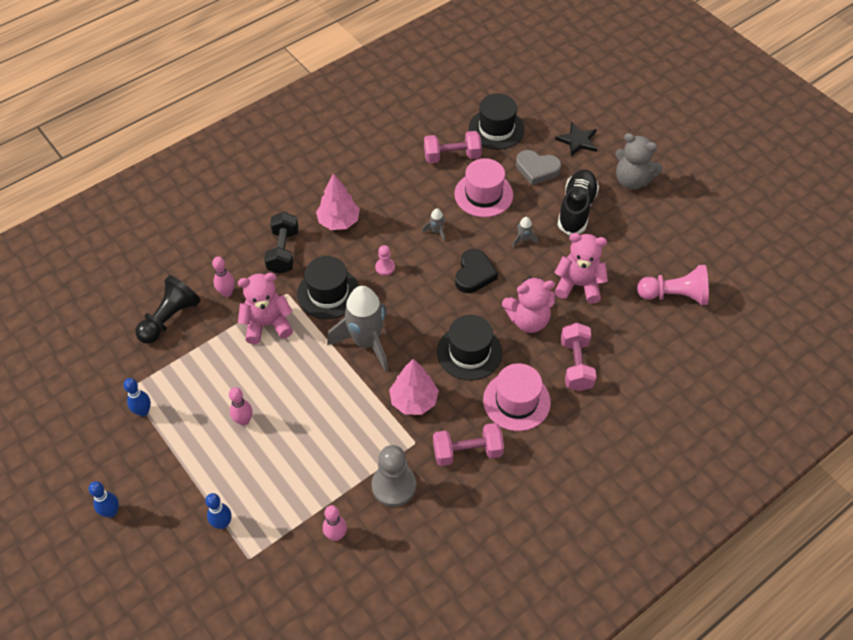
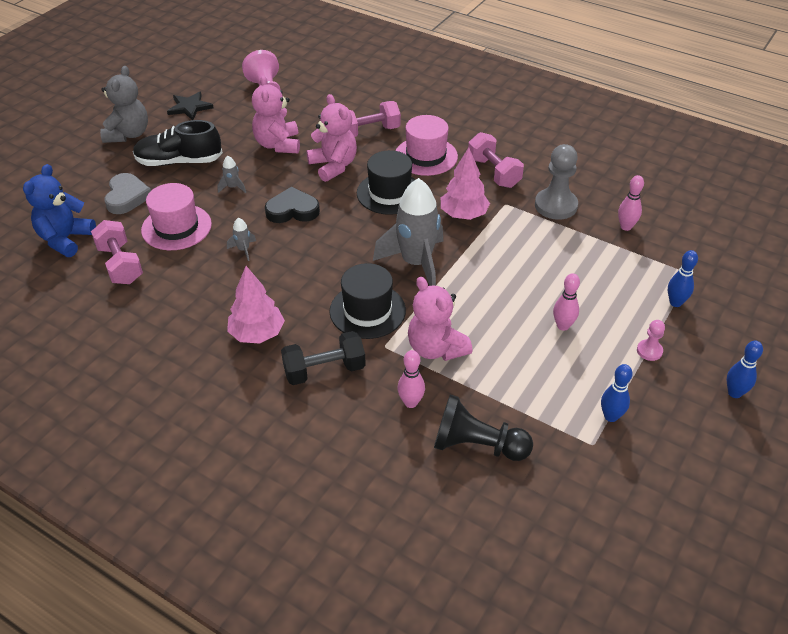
camera: 110 degrees left, 10 degrees down
(385, 267) = (311, 276): pink pawn -> pink pawn (649, 351)
(496, 129) = (65, 239): black hat -> blue teddy bear
(577, 140) = (75, 177): black star -> black star (189, 107)

